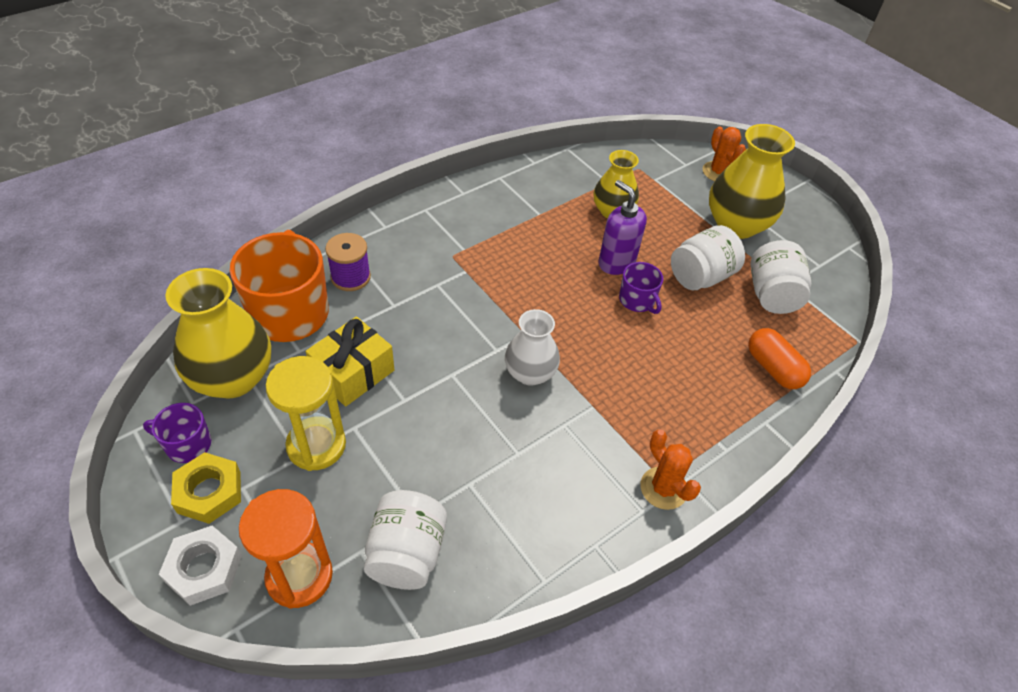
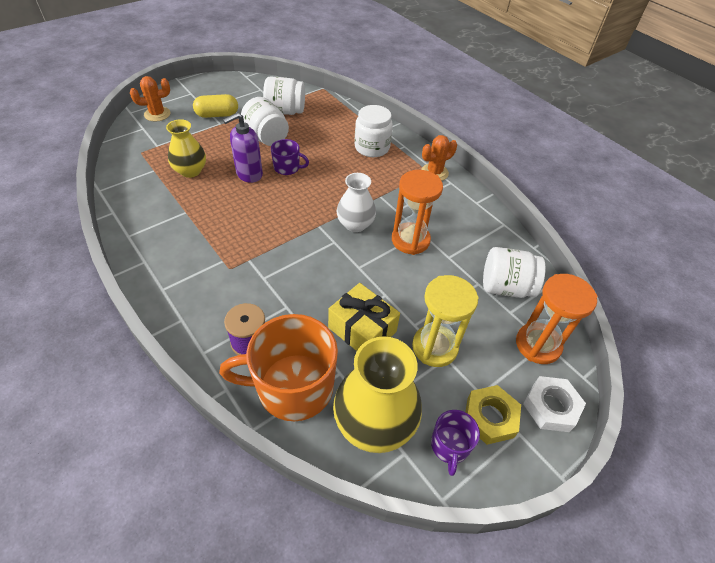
camera: 90 degrees left, 0 degrees up
(502, 437) = (410, 240): none -> orange hourglass
(637, 300) = (287, 168): purple mug -> purple mug turned 45 degrees clockwise
(710, 402) = (372, 147): none -> white jar
(736, 225) = (217, 115): yellow vase -> yellow capsule
(773, 368) = (344, 120): orange capsule -> none

